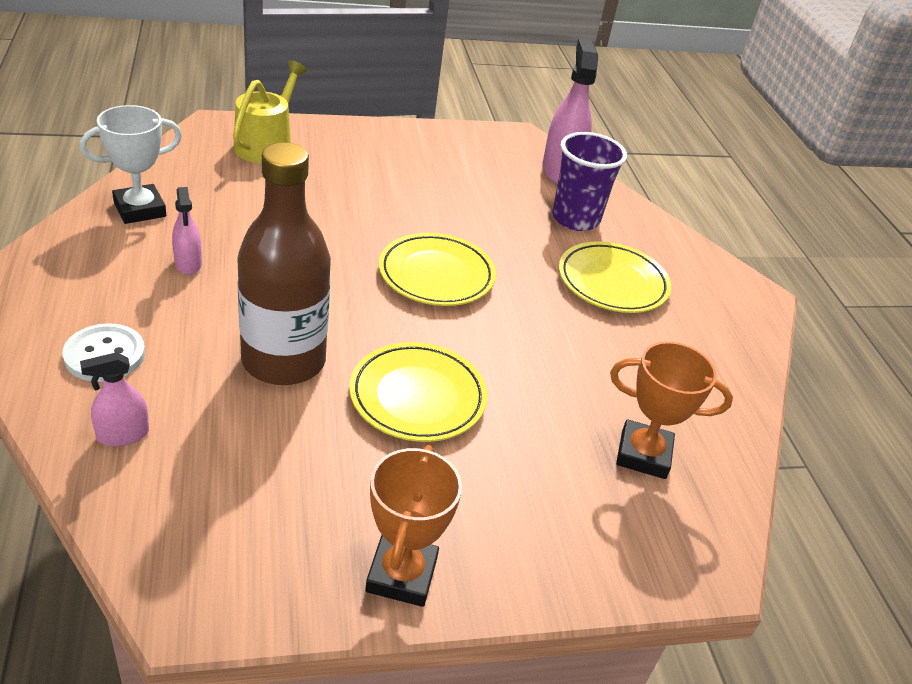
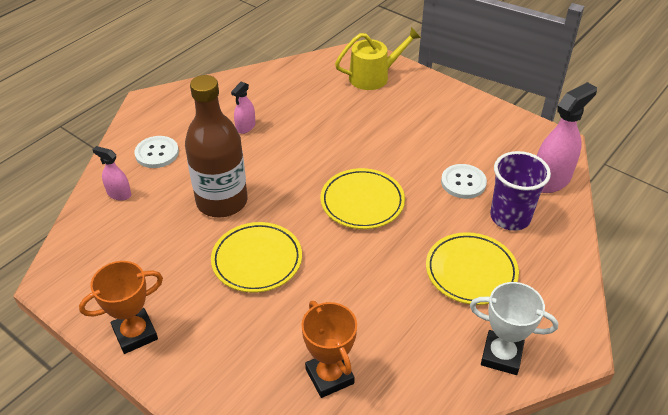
camera: 55 degrees right, 5 degrees up
(140, 209) = (261, 86): white trophy -> white trophy (501, 355)
(498, 208) = (463, 182): none -> white button

